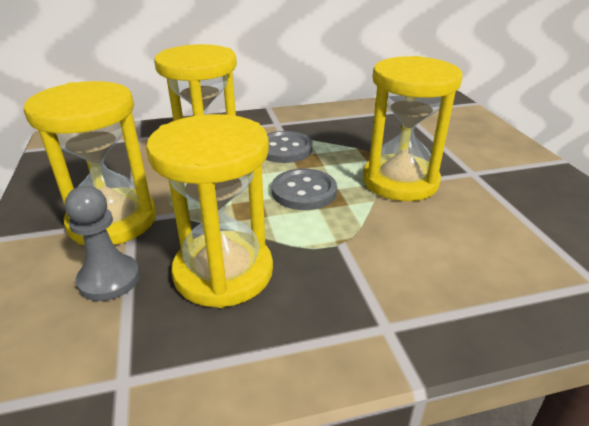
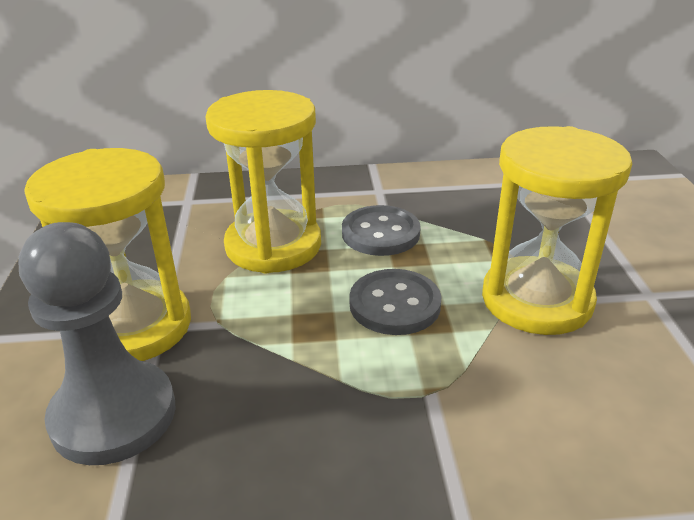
camera: 10 degrees right, 0 degrees up
(109, 279) = (114, 415): grey pawn -> grey pawn, size x1.57
(223, 272) = (261, 421): yellow hourglass -> none

